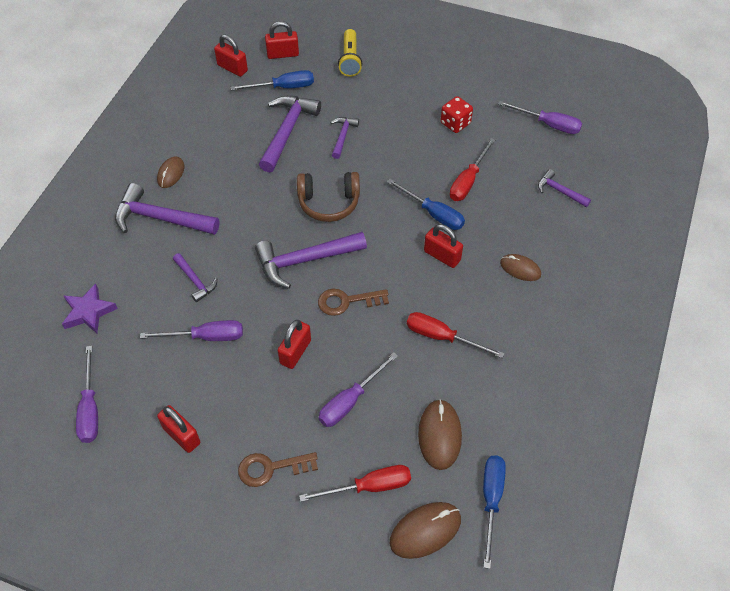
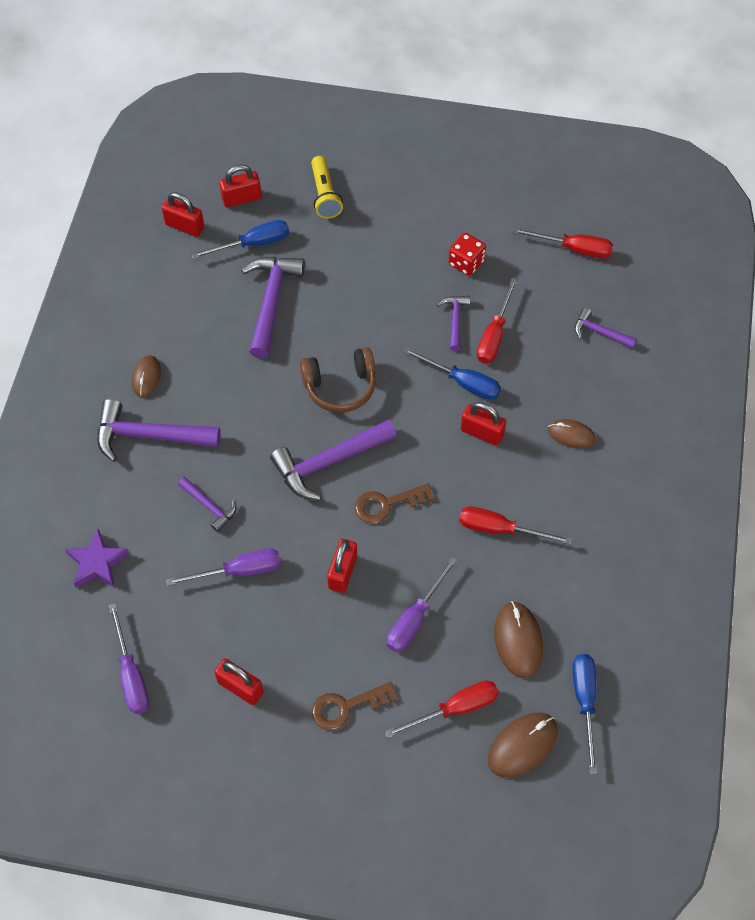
camera: 10 degrees left, 5 degrees up
(343, 136) = (338, 299): purple hammer -> purple hammer (455, 320)
(548, 124) = (573, 249): purple screwdriver -> red screwdriver

